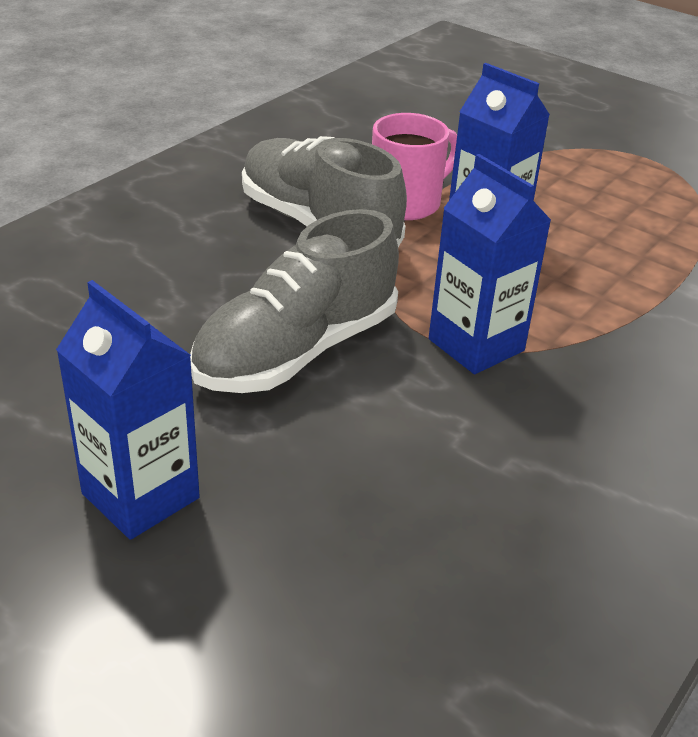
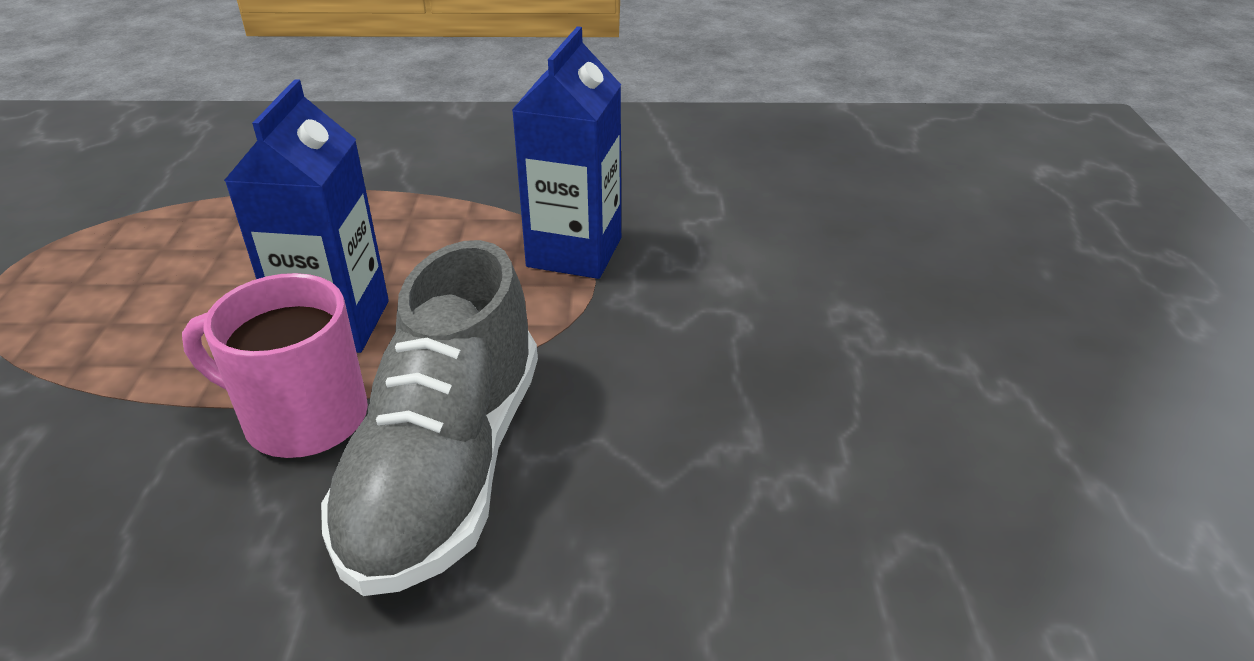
camera: 125 degrees left, 0 degrees up
(140, 496) = (1005, 324): blue carton -> none
(296, 351) = (724, 343): grey shoe -> none

